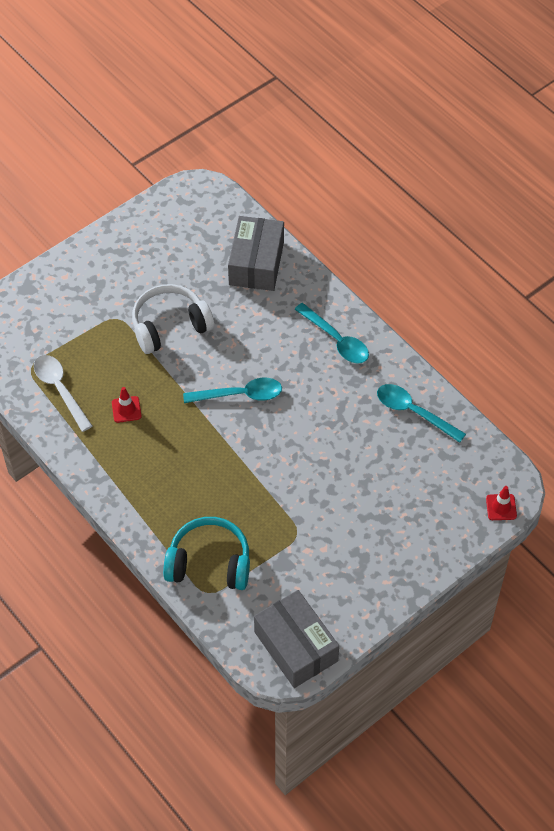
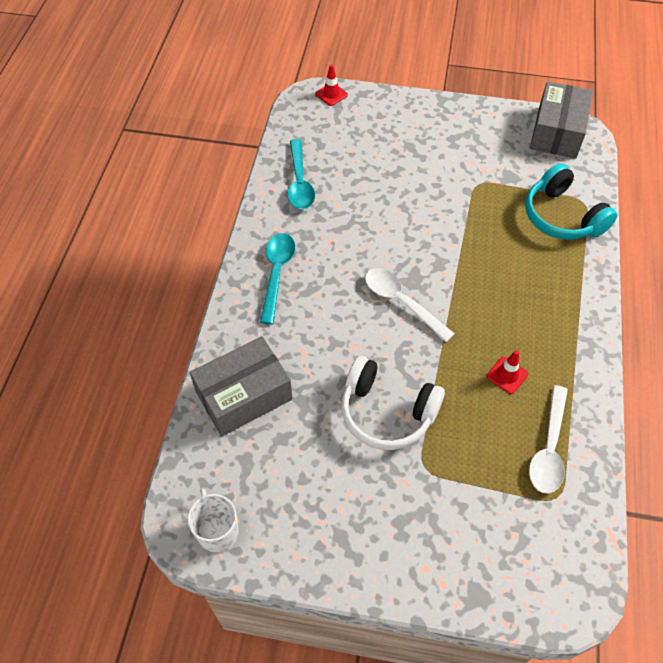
camera: 130 degrees left, 0 degrees up
(184, 202) = (217, 530): none -> white mug
(240, 395) = (401, 302): turquoise spoon -> white spoon

